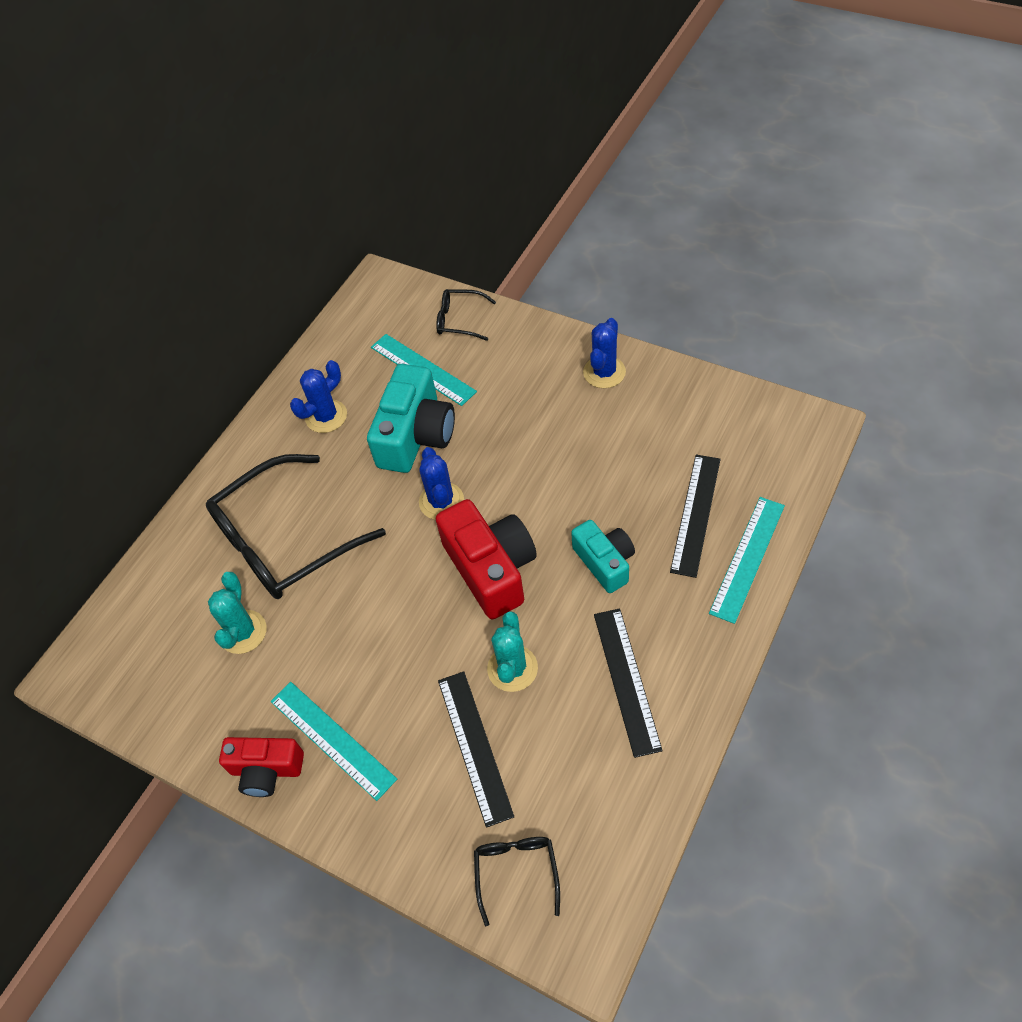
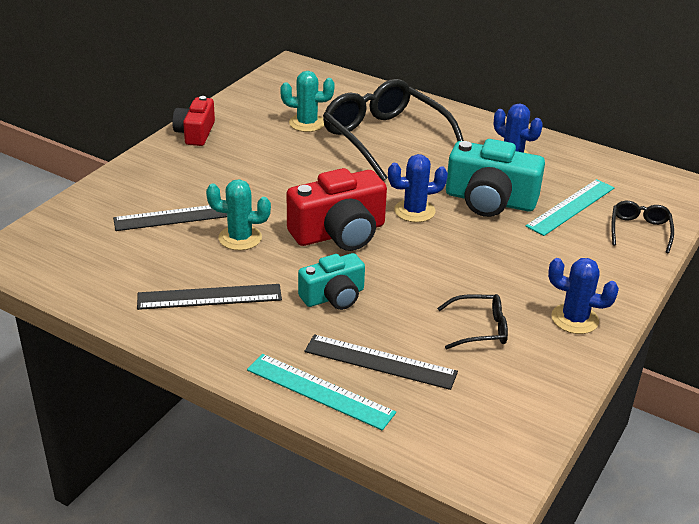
camera: 85 degrees right, 20 degrees down
(332, 739) = (208, 157): turquoise ruler -> none
(516, 873) = (73, 229): black glasses -> black glasses (479, 329)

